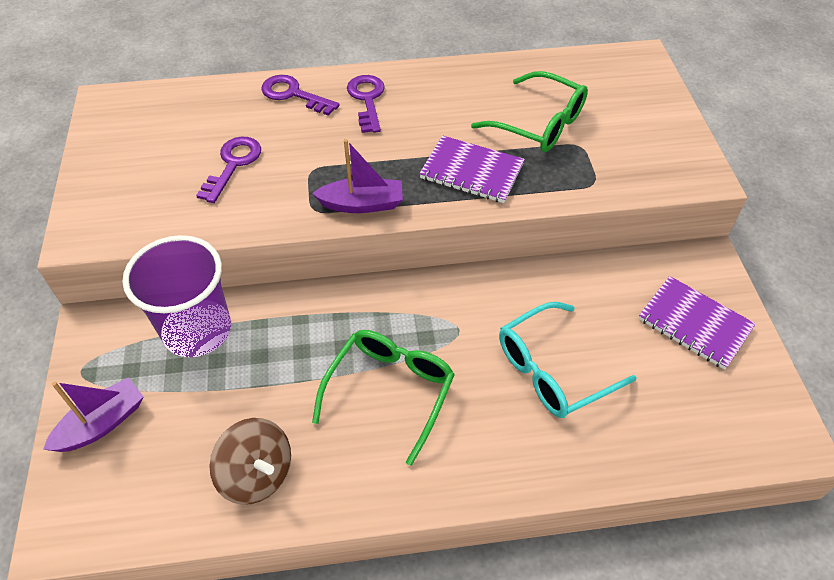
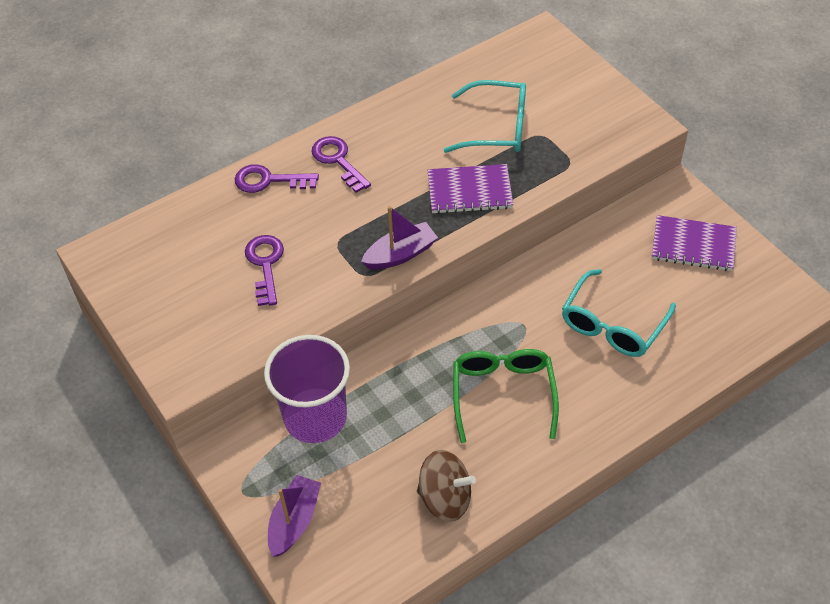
camera: 25 degrees left, 0 degrees up
(539, 124) = (497, 128): green glasses -> turquoise glasses

